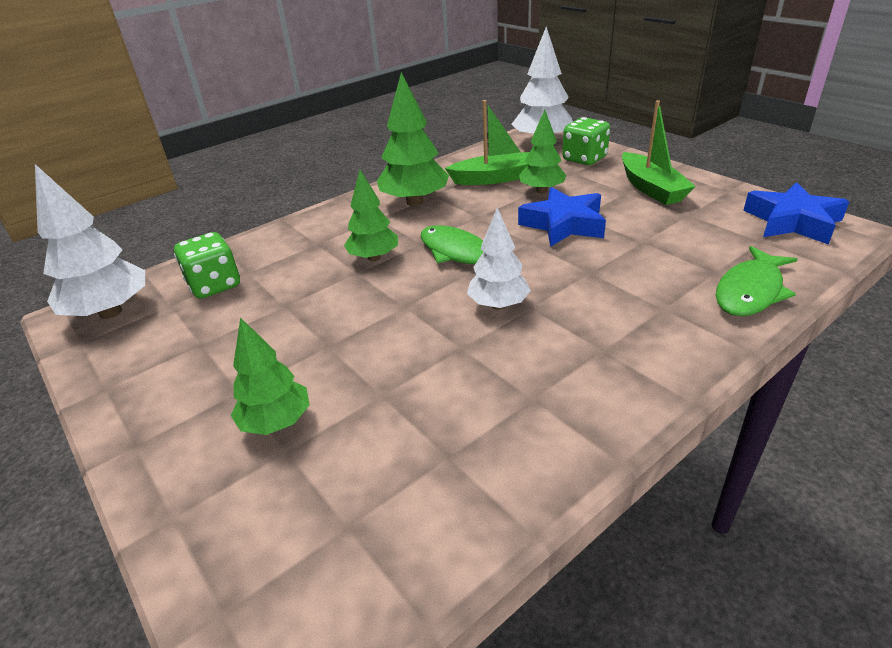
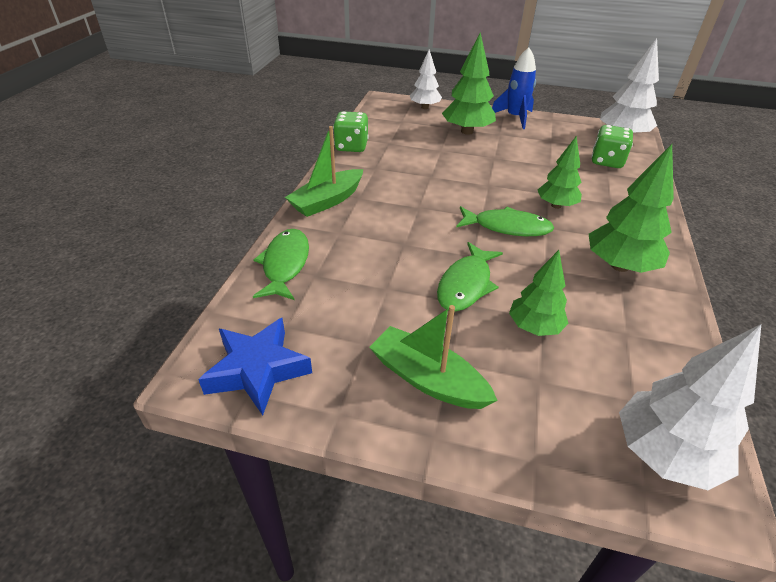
camera: 140 degrees right, 5 degrees up
(143, 421) = (515, 118): none -> blue rocket
(276, 422) = (467, 131): green tree -> green tree, size x1.53
(496, 178) = (604, 331): green boat -> green boat (327, 201)
(498, 305) = (438, 202): white tree -> white tree (425, 107)
(563, 224) = (466, 284): blue star -> green fish
(584, 159) = (559, 423): green dice -> green dice (351, 146)

